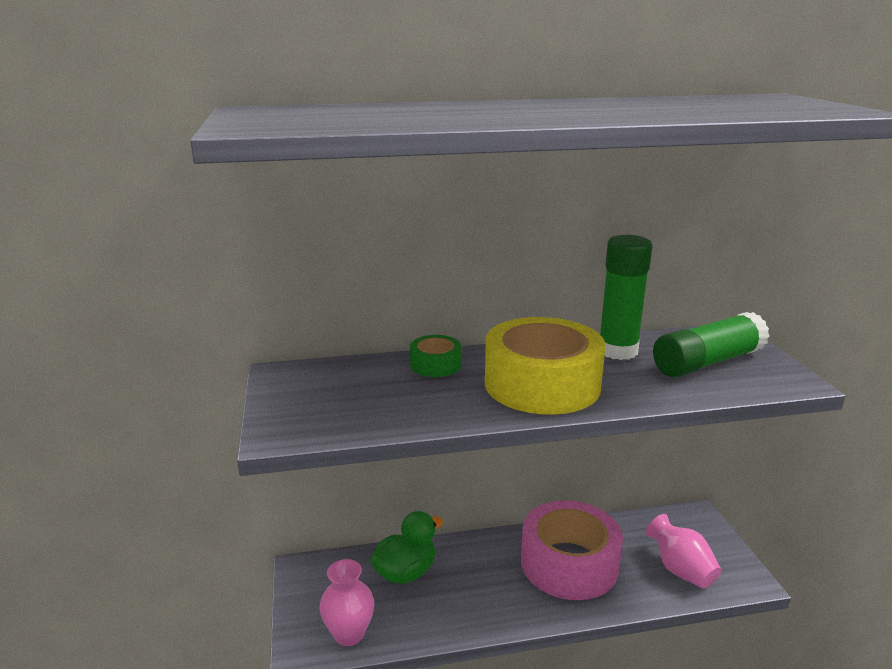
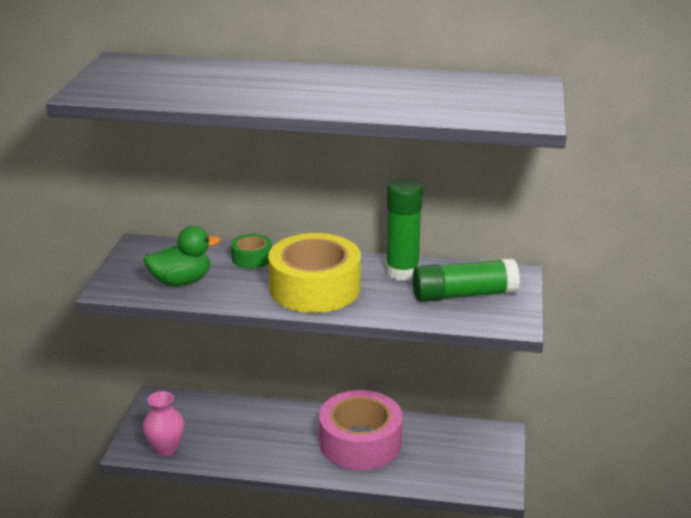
camera: 20 degrees right, 5 degrees up
(405, 572) = (230, 419): green duck -> green duck (181, 281)
(680, 570) = (448, 468): pink vase -> none

